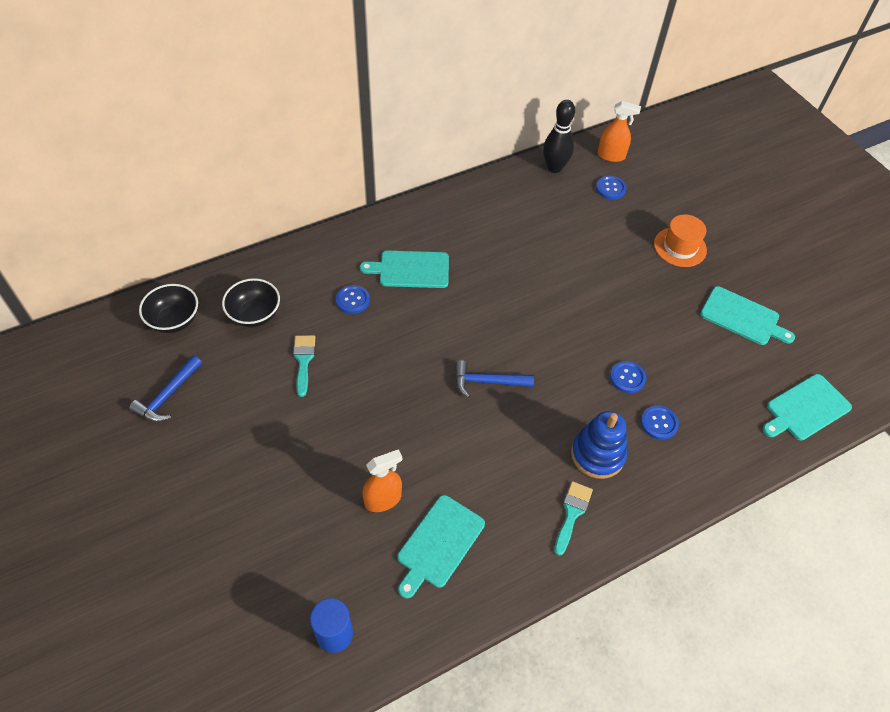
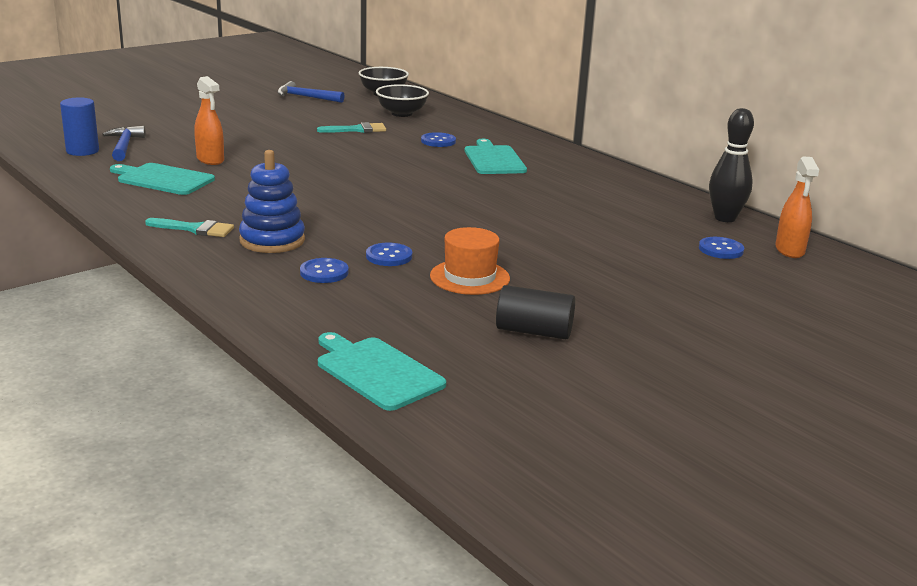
camera: 80 degrees right, 30 degrees down
(487, 382) = (357, 192): blue hammer -> blue hammer (124, 146)
(680, 247) = (644, 292): orange hat -> orange hat (469, 277)
(742, 317) = (534, 331): turquoise cutting board -> black cylinder

